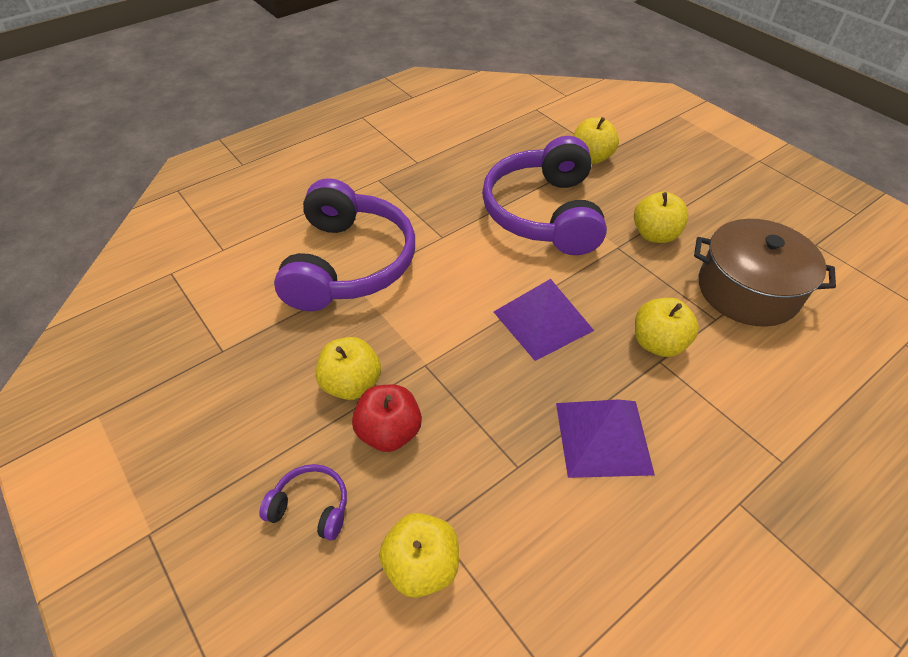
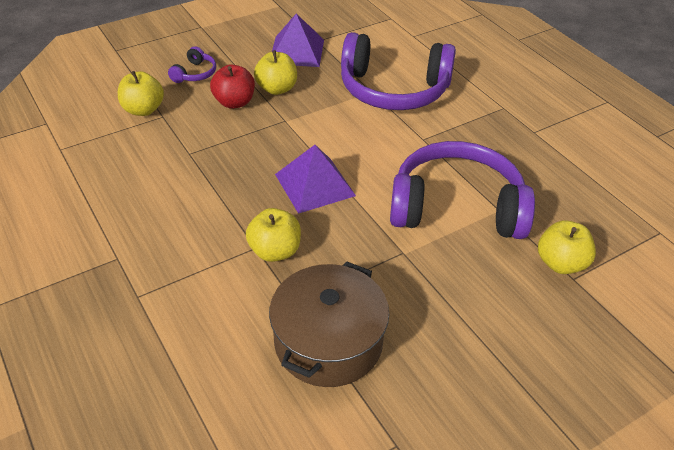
camera: 95 degrees right, 5 degrees down
(603, 437) = (196, 197): purple pyramid -> purple pyramid (297, 51)
(654, 235) = (420, 287): yellow apple -> none

